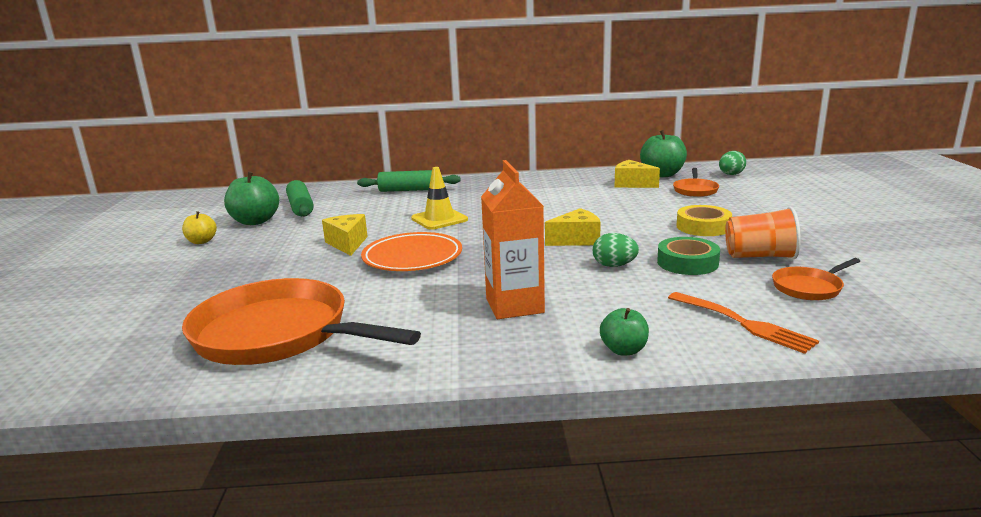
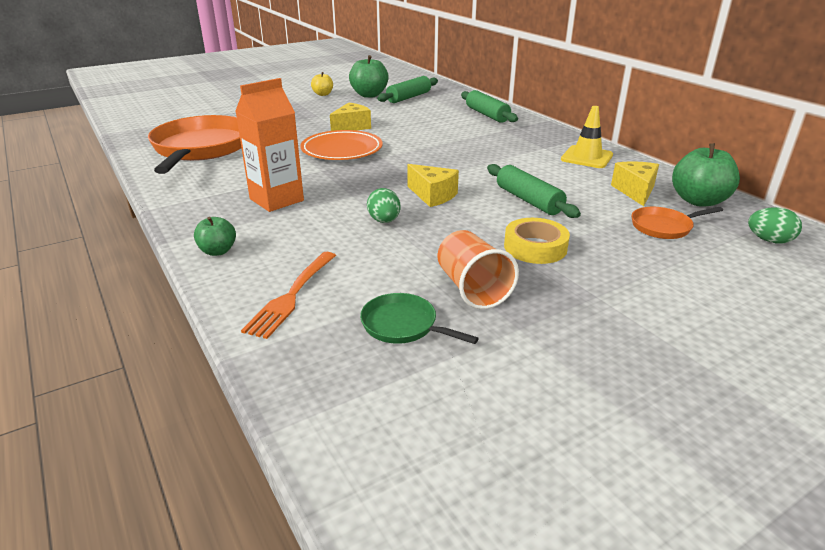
camera: 60 degrees right, 10 degrees up
(439, 219) = (430, 139): yellow traffic cone -> yellow traffic cone (586, 157)
(619, 213) = (528, 200): none -> green rolling pin
(687, 263) = (419, 252): green tape -> none
(809, 287) = (403, 325): orange pan -> green pan

